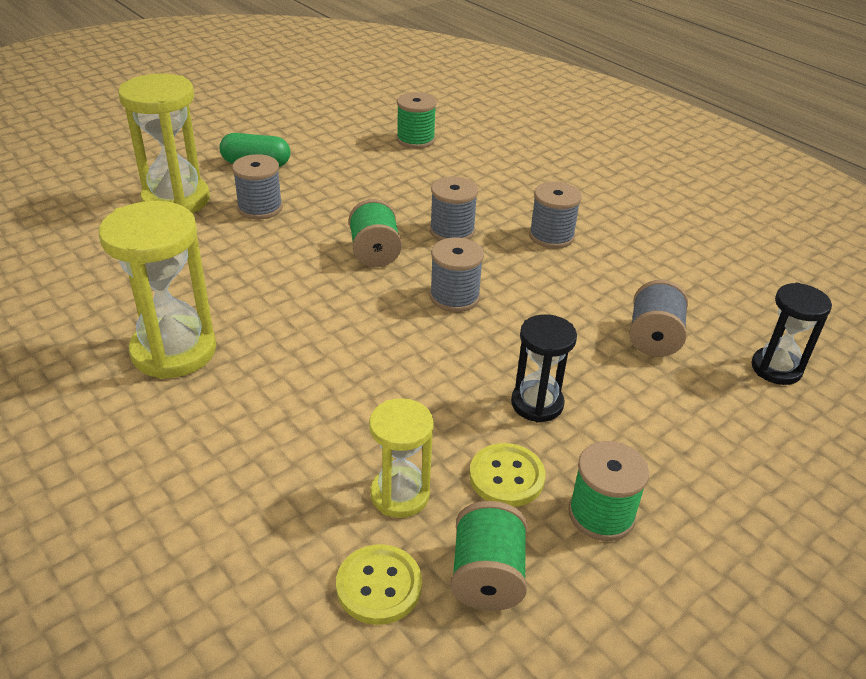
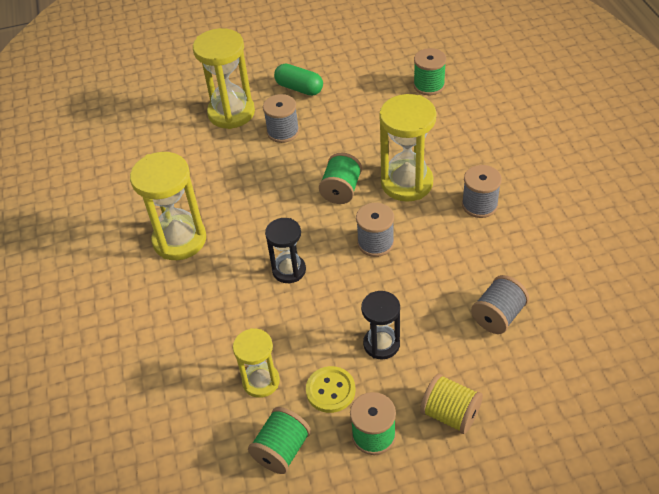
camera: 30 degrees right, 10 degrees up
(379, 586) = (220, 434): yellow button -> none
(452, 231) = (407, 183): grey spool -> yellow hourglass
(678, 459) = (450, 414): none -> yellow spool
(776, 368) = (575, 367): black hourglass -> black hourglass (289, 270)

